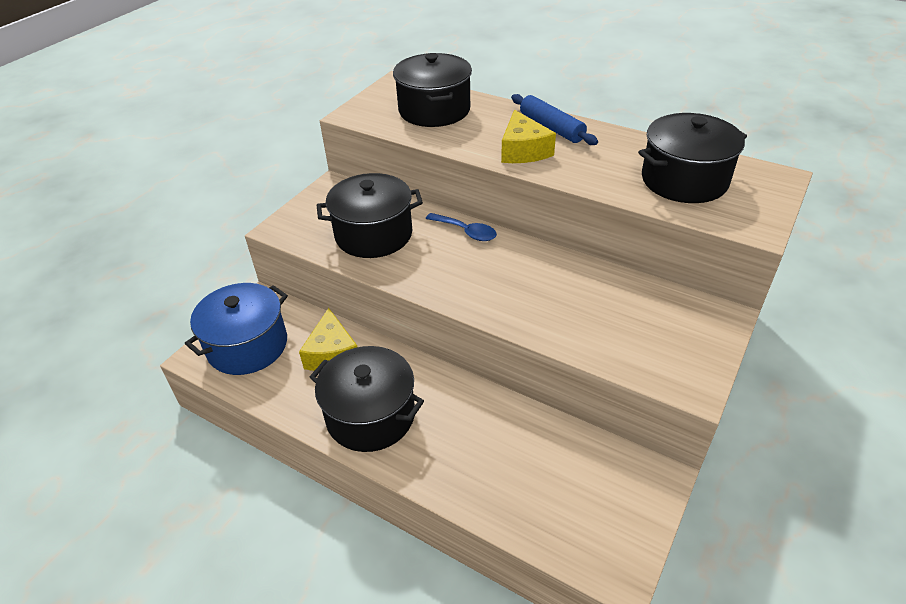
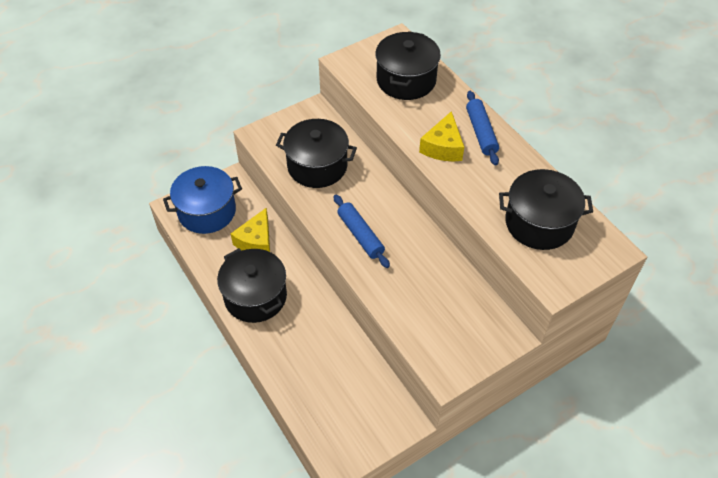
camera: 25 degrees right, 10 degrees up
(466, 232) = (382, 190): blue spoon -> none
(475, 282) = (360, 235): none -> blue rolling pin

